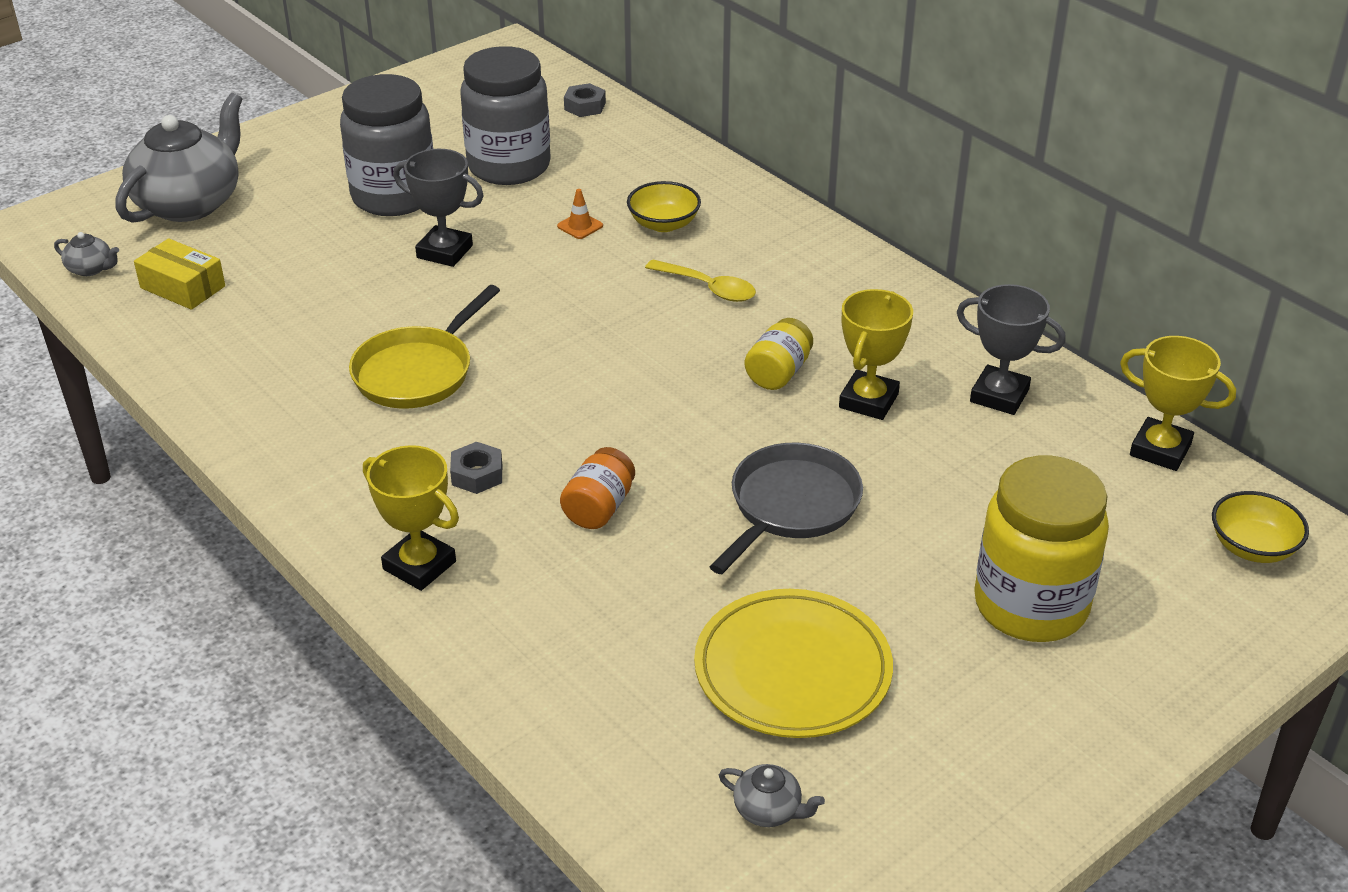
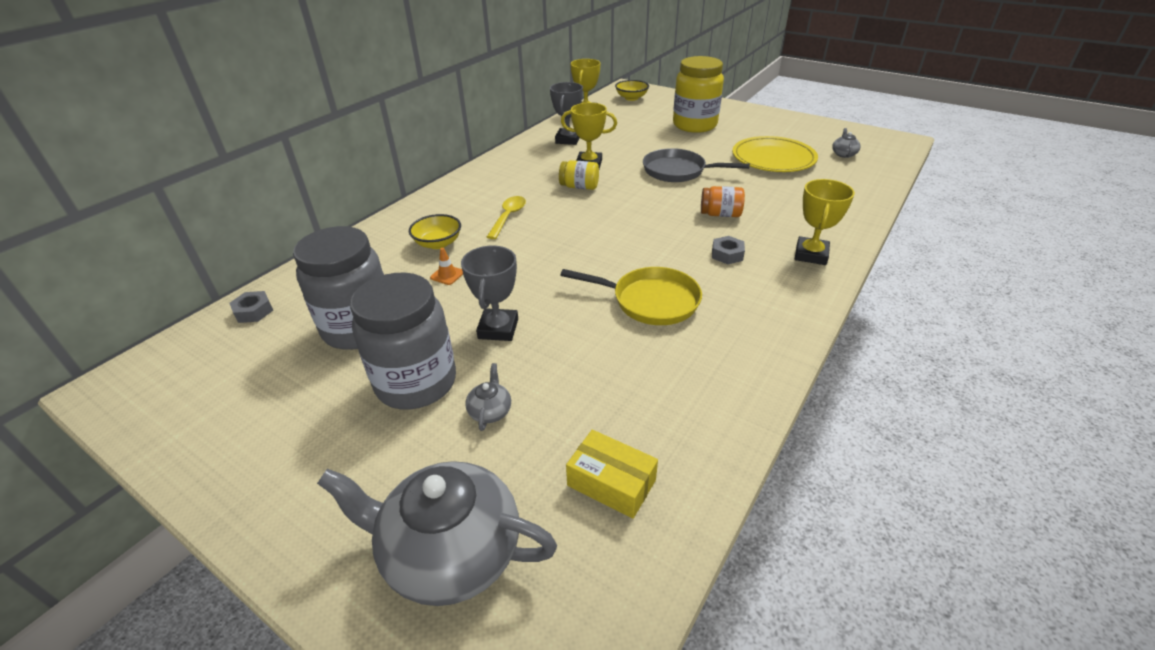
camera: 105 degrees left, 0 degrees up
(91, 269) = (613, 592): grey teapot -> grey teapot (490, 411)
(182, 287) = (611, 482): yellow box -> yellow box turned 75 degrees counterclockwise

